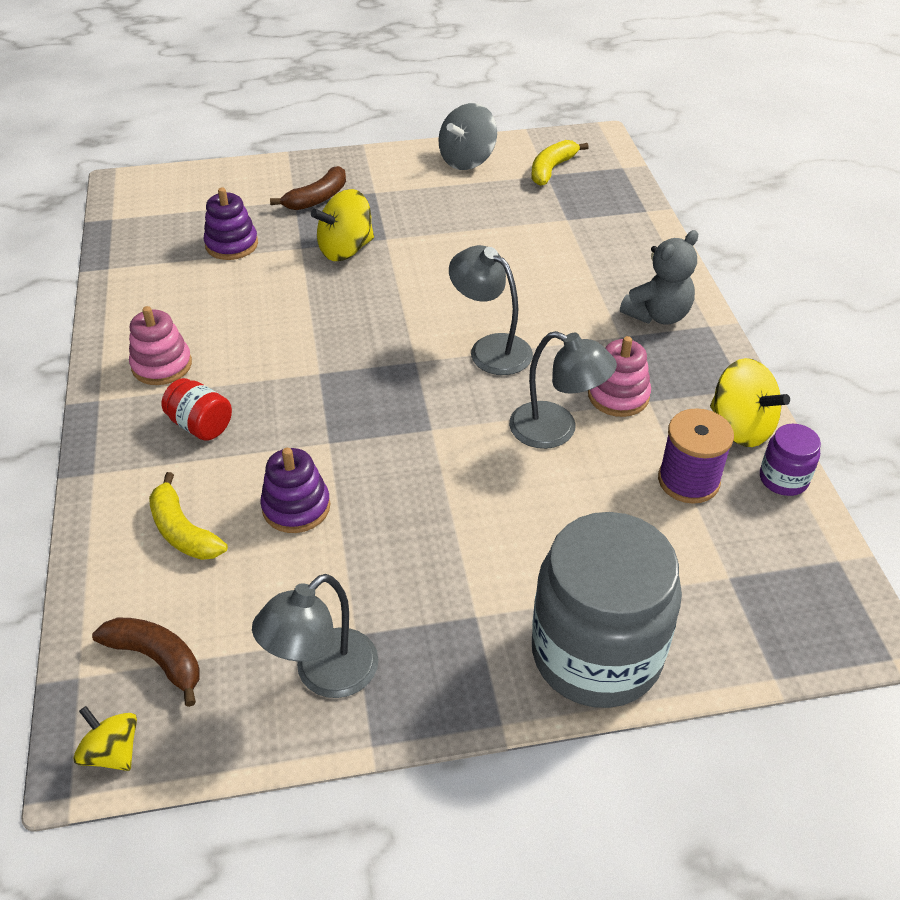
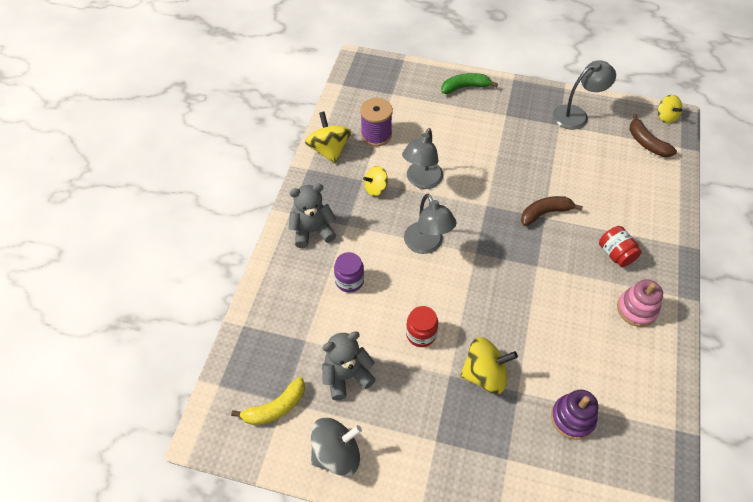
camera: 155 degrees left, 10 degrees up
(183, 531) = (631, 194): yellow banana -> none
(296, 507) = (571, 187): purple stacking toy -> none
(317, 198) = (487, 453): brown banana -> brown banana (545, 213)
(440, 260) = (421, 334): none -> red jar
(499, 207) = (346, 376): none -> grey teddy bear
(556, 430) = (421, 181): grey lamp -> grey lamp turned 120 degrees counterclockwise
(596, 653) = (465, 87): grey jar -> green banana
(618, 395) = (376, 188): pink stacking toy -> yellow spinning top
(783, 479) = (333, 121): purple jar -> purple jar (349, 281)

